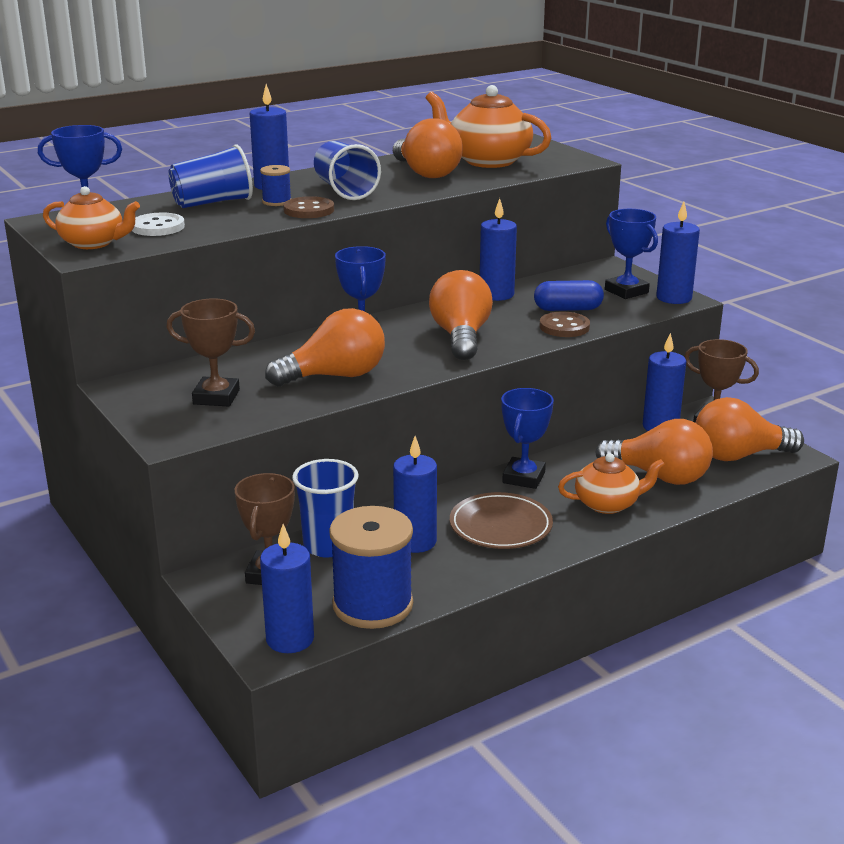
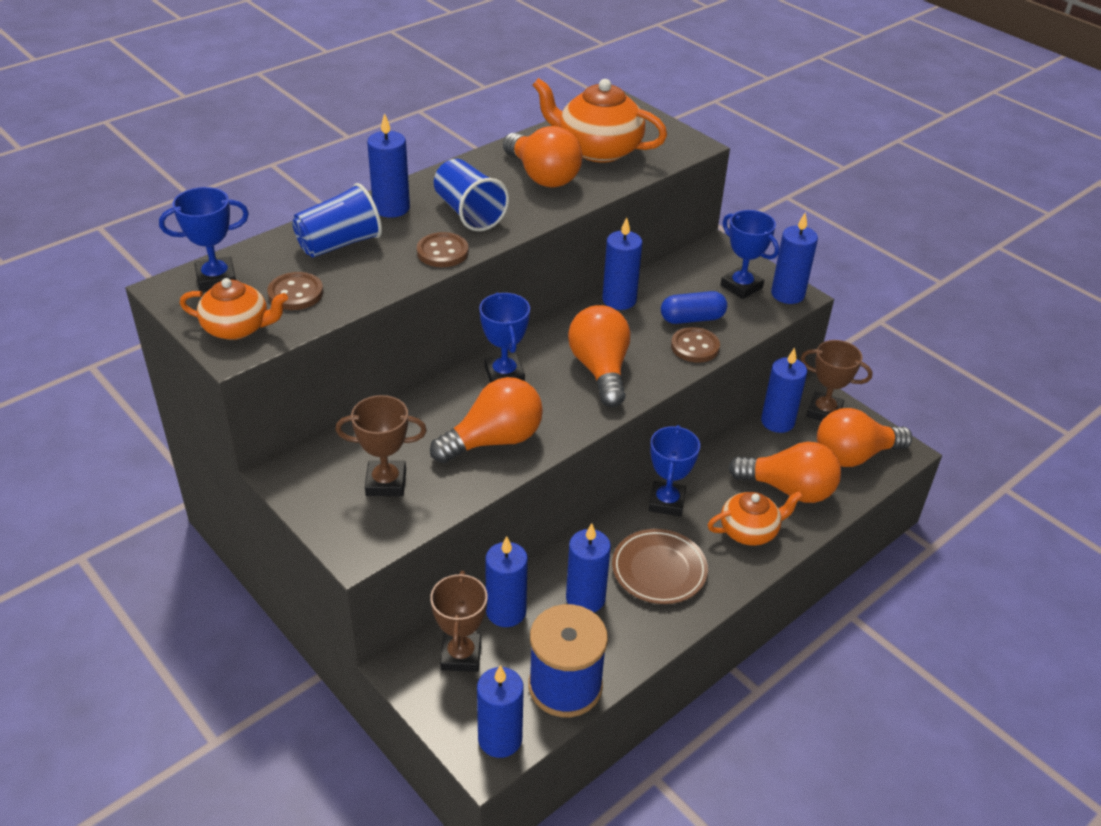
camera: 10 degrees left, 15 degrees up
(158, 227) = (295, 293): white button -> brown button
(277, 202) = (405, 238): blue spool -> none
(328, 545) = (506, 611): blue cup -> blue candle

